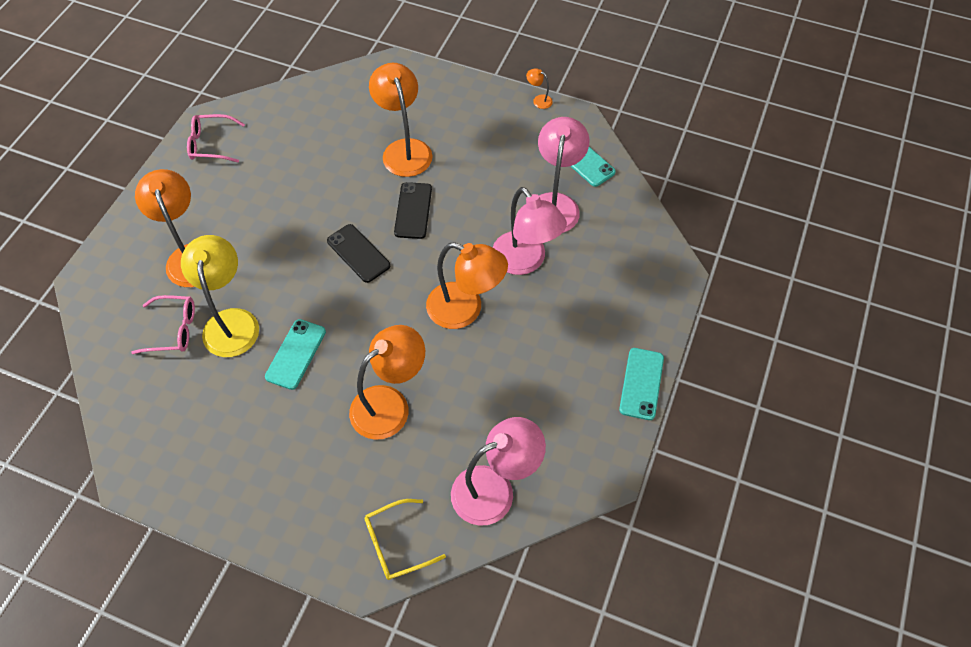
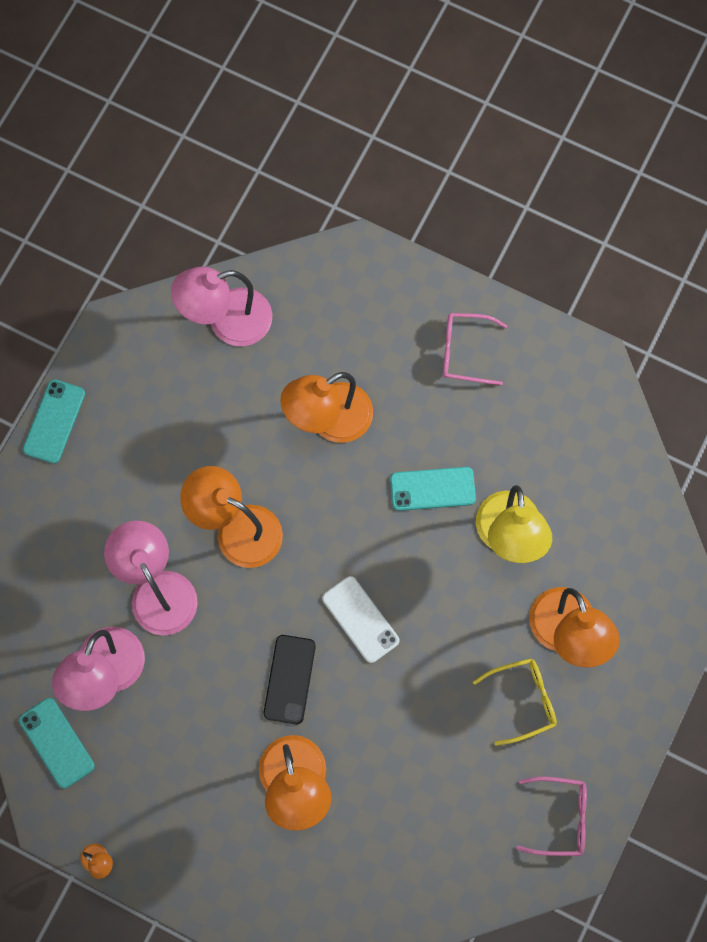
camera: 175 degrees left, 15 degrees up
(173, 330) = (574, 532): pink glasses -> pink glasses (464, 352)
(295, 354) = (432, 489): turquoise phone -> turquoise phone turned 60 degrees clockwise
(358, 253) = (360, 619): black phone -> white phone
(396, 544) = (328, 278): yellow glasses -> yellow glasses (523, 700)

